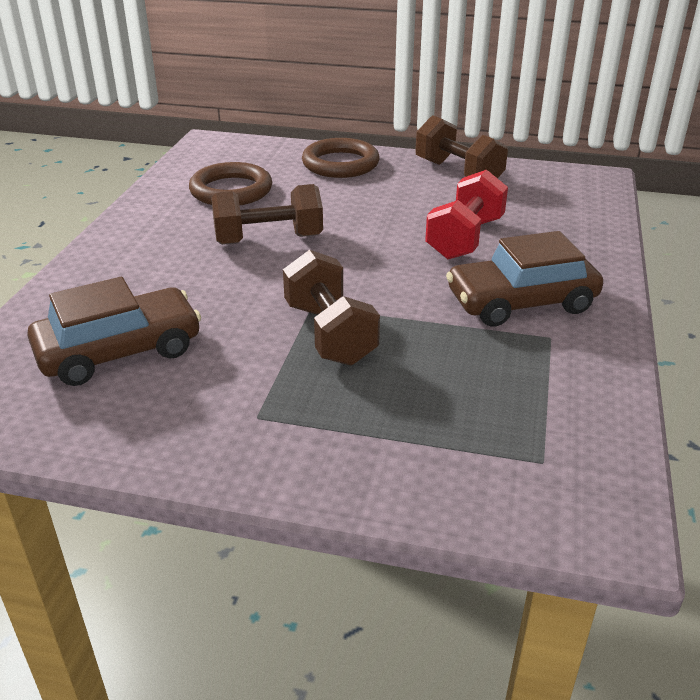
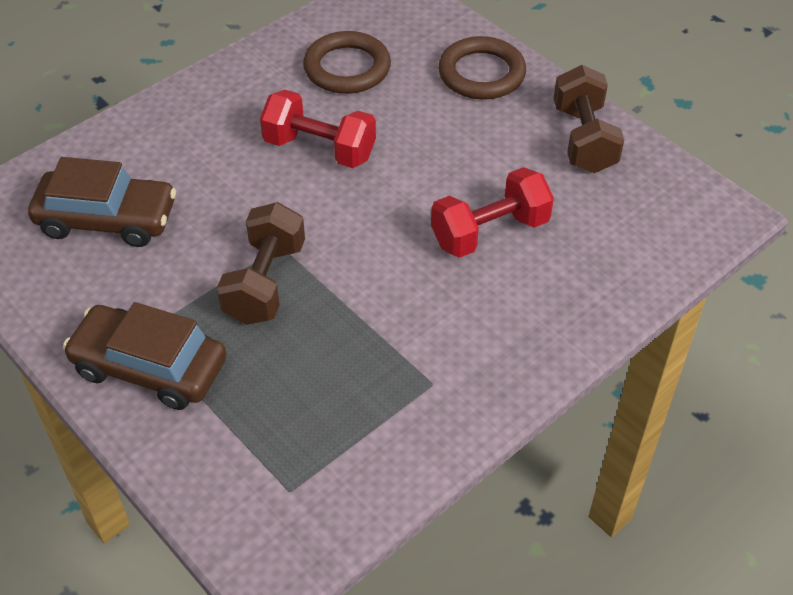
camera: 35 degrees right, 15 degrees up
(268, 240) = (319, 149): brown dumbbell -> red dumbbell
(521, 302) = (452, 333): brown car -> brown car (149, 367)

